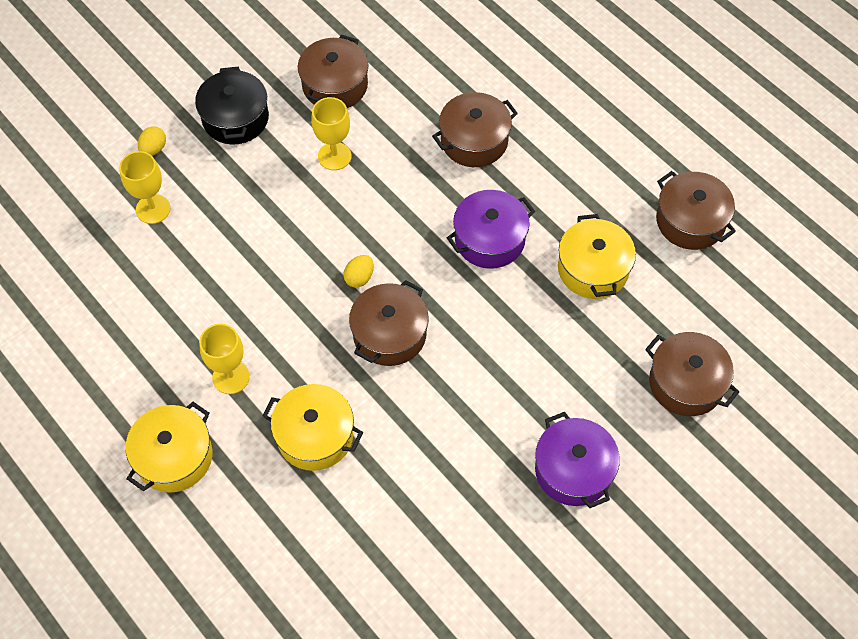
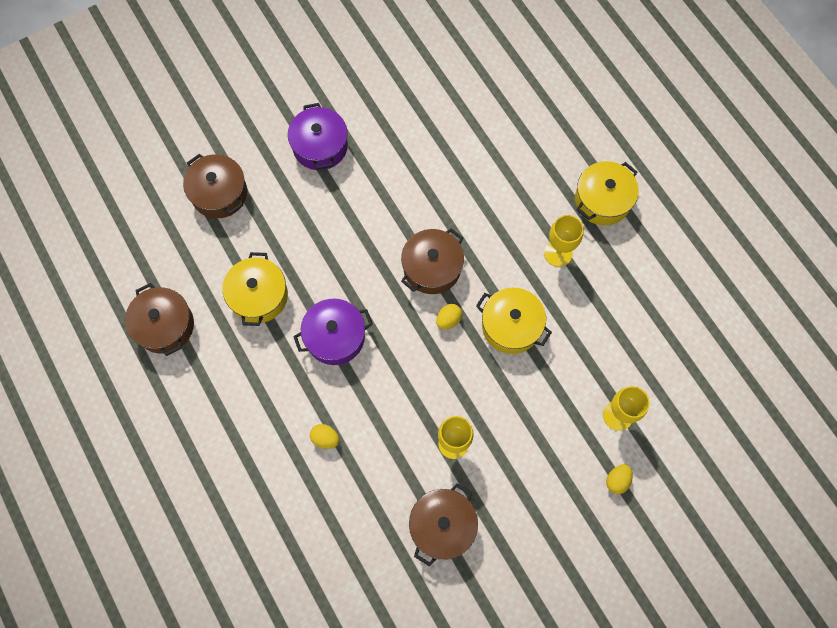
camera: 170 degrees left, 10 degrees up
(235, 118) = (540, 502): black pot -> none
(315, 436) = (499, 199): yellow pot -> yellow pot (511, 326)
(474, 141) = (325, 438): brown pot -> yellow egg

